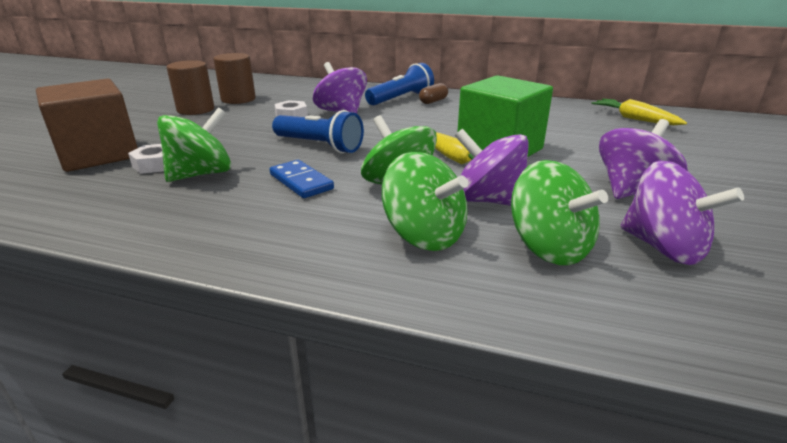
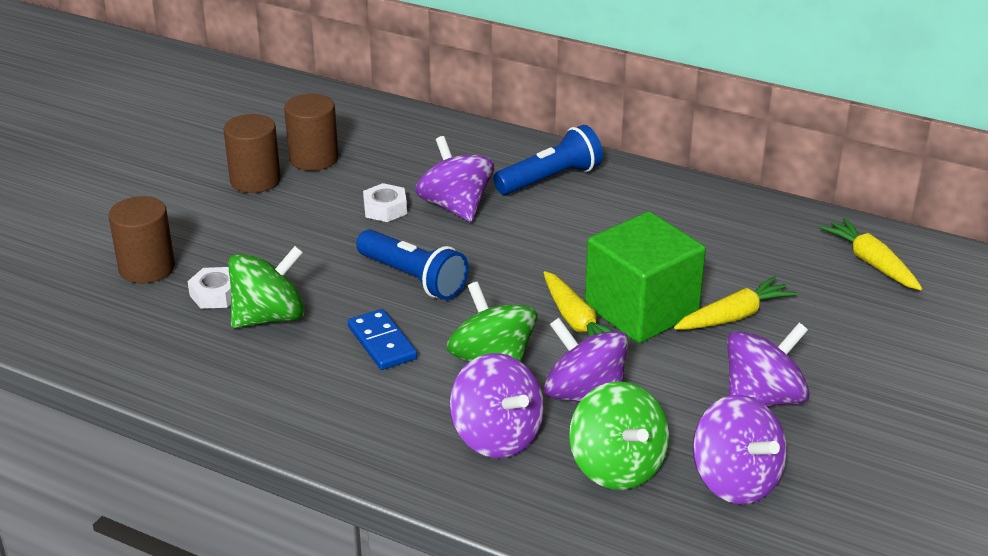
camera: 10 degrees right, 5 degrees up
(99, 154) = (147, 268): brown cube -> brown cylinder
(424, 235) = (497, 436): green spinning top -> purple spinning top
(433, 101) = (596, 190): brown capsule -> none
(568, 148) = (734, 316): none -> yellow carrot

